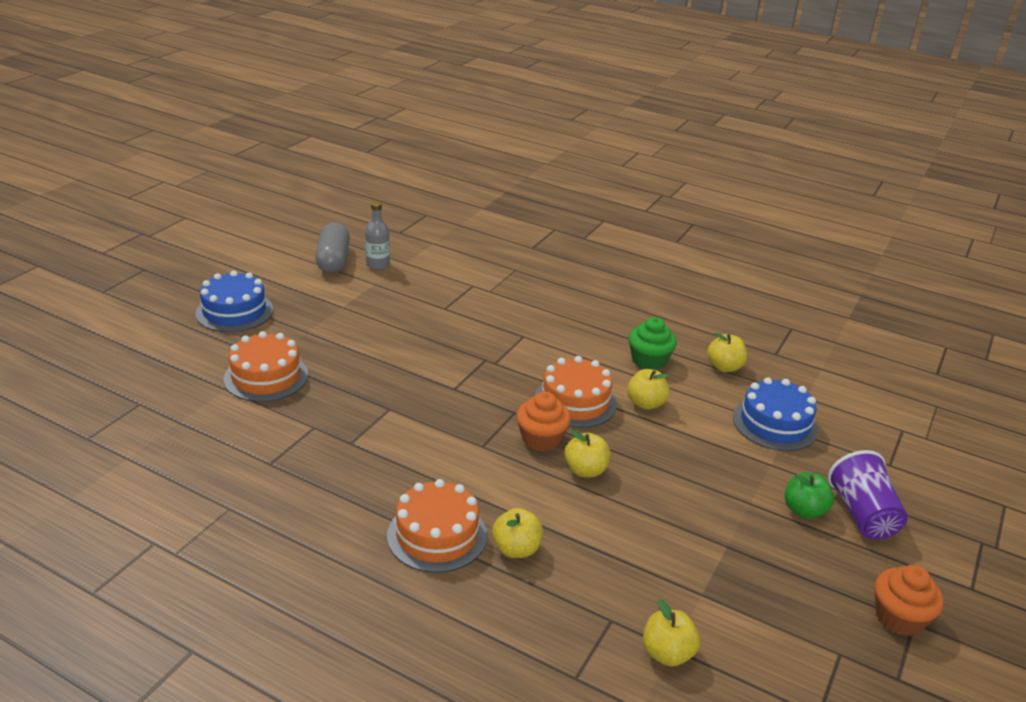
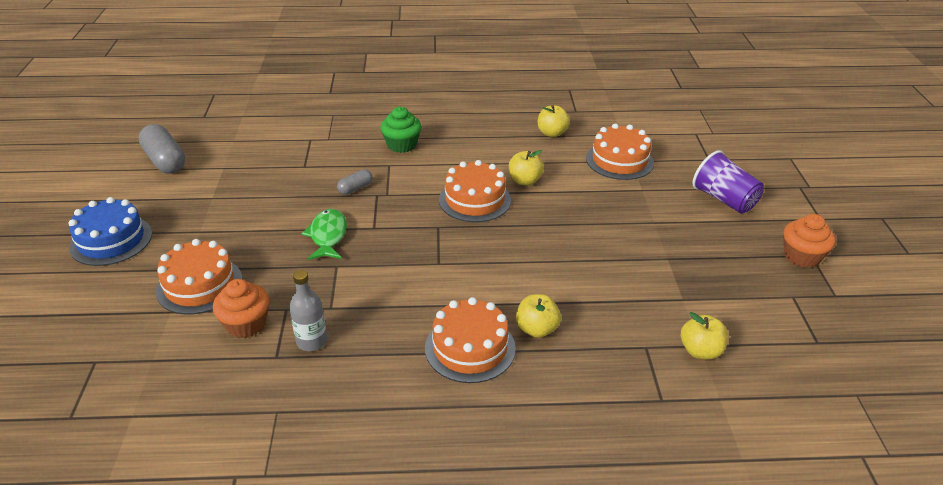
camera: 30 degrees left, 5 degrees up
(377, 265) = (210, 151): grey bottle -> grey bottle (311, 341)
(407, 379) = (328, 236): none -> green fish
(471, 346) = (355, 188): none -> grey capsule
(541, 439) = (477, 239): orange cupcake -> orange cupcake (246, 324)
(585, 470) = (529, 248): yellow apple -> none
(649, 361) = (498, 148): green cupcake -> green cupcake (402, 145)
(775, 424) = (619, 160): blue cake -> orange cake
(804, 510) = (690, 212): green apple -> none

